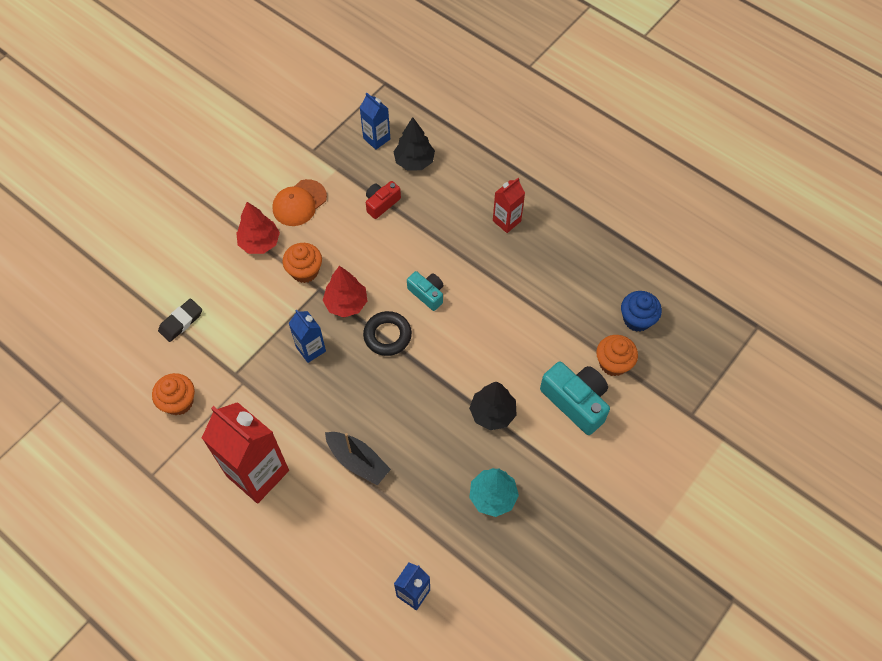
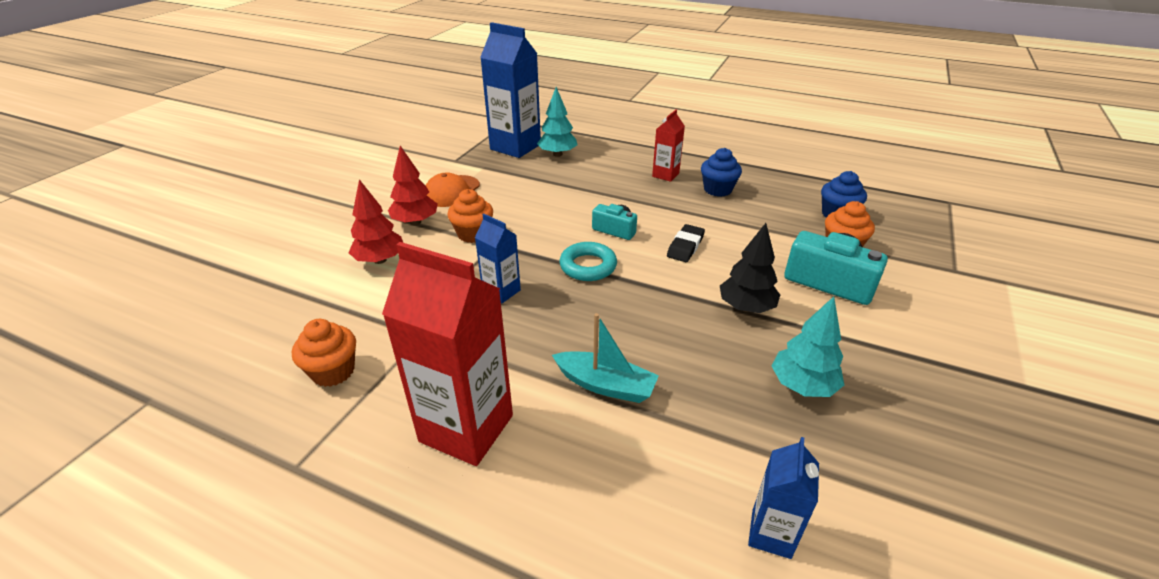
camera: 15 degrees left, 25 degrees down
(181, 322) = (328, 295): black eraser -> black eraser (685, 246)
(346, 303) = (529, 250): red tree -> red tree (380, 260)
(358, 461) = (605, 385): black boat -> turquoise boat
(376, 138) = (515, 147): blue carton -> blue carton, size x1.94
(381, 203) = (537, 181): red camera -> none
(387, 335) = (588, 266): black ring -> turquoise ring
(414, 161) = (557, 154): black tree -> turquoise tree
(545, 256) = (717, 190): none -> blue cupcake

